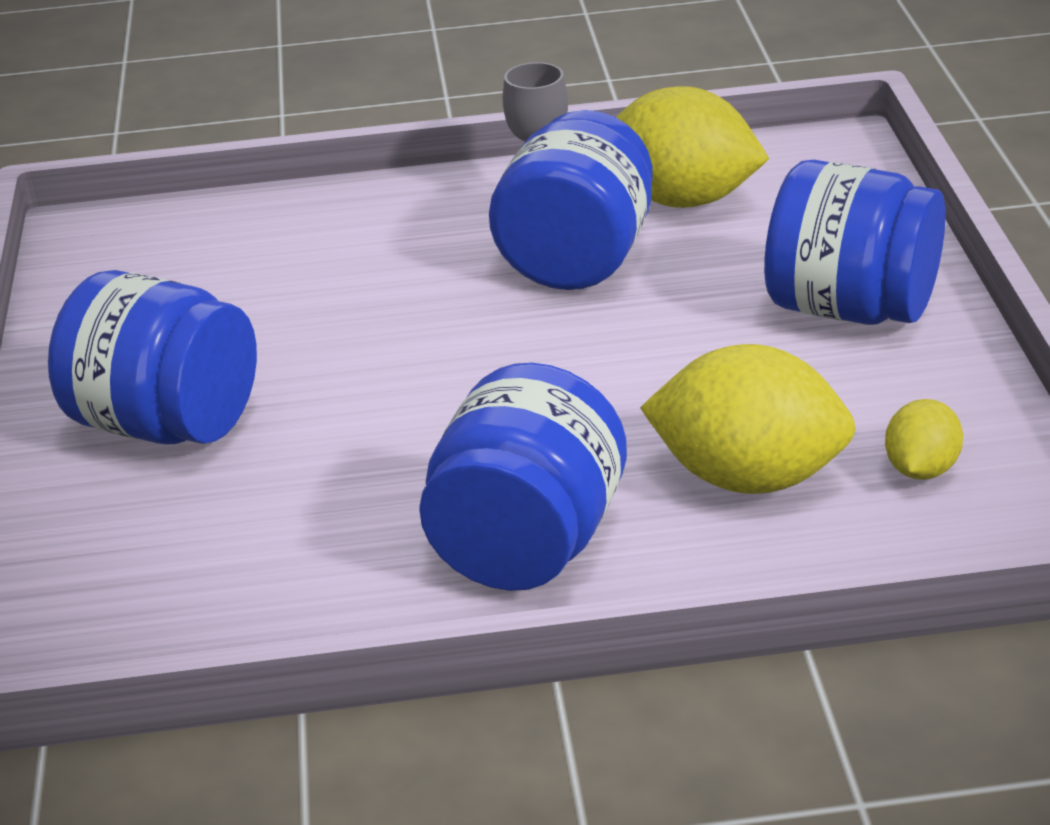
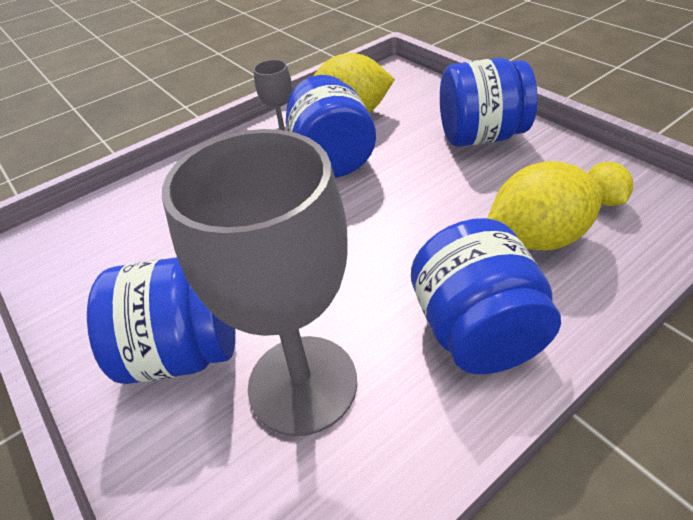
camera: 30 degrees left, 10 degrees up
(266, 510) = (302, 384): none -> grey goblet

